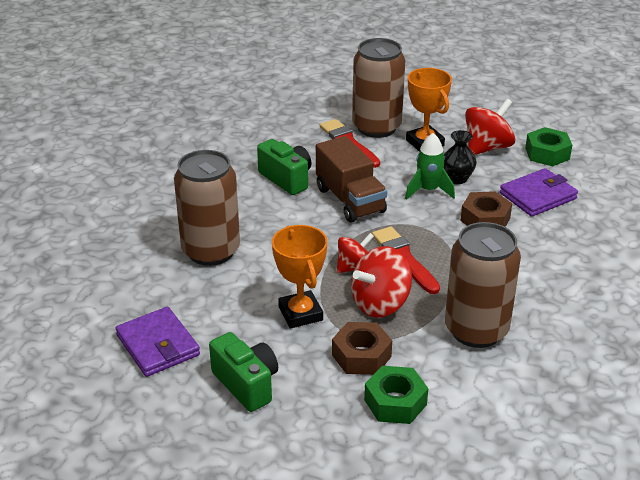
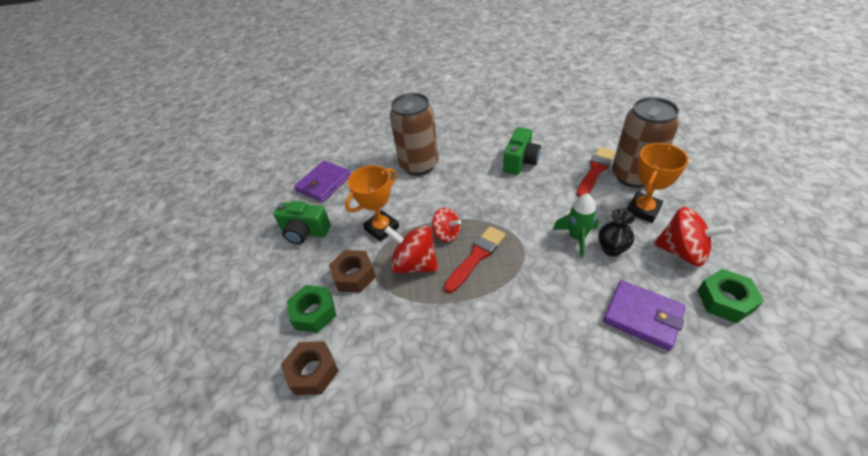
camera: 70 degrees right, 10 degrees up
(246, 384) = (305, 232): green camera -> green camera turned 75 degrees clockwise
(350, 200) = (523, 200): brown truck -> none
(476, 330) = (416, 334): brown can -> none
(485, 219) = (569, 289): brown nut -> brown nut (313, 371)

